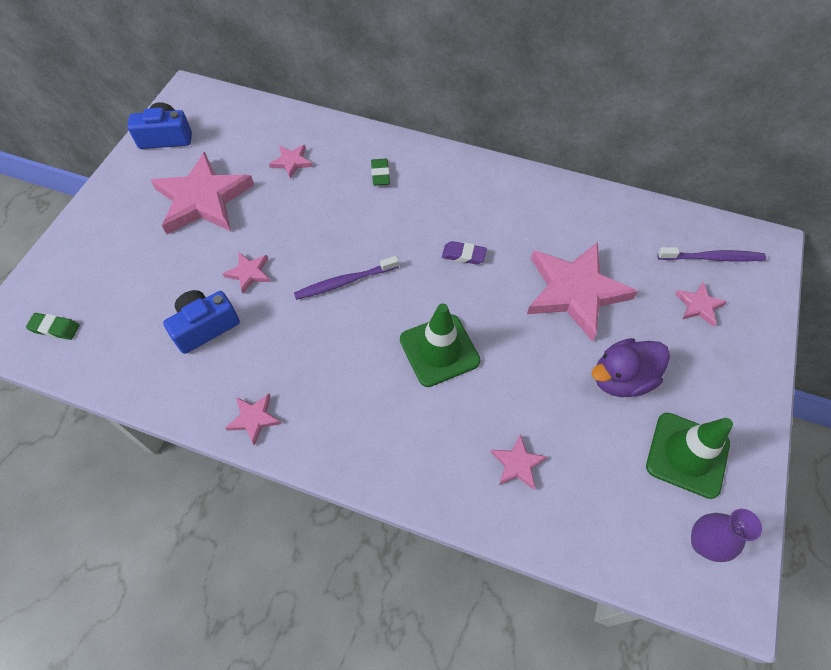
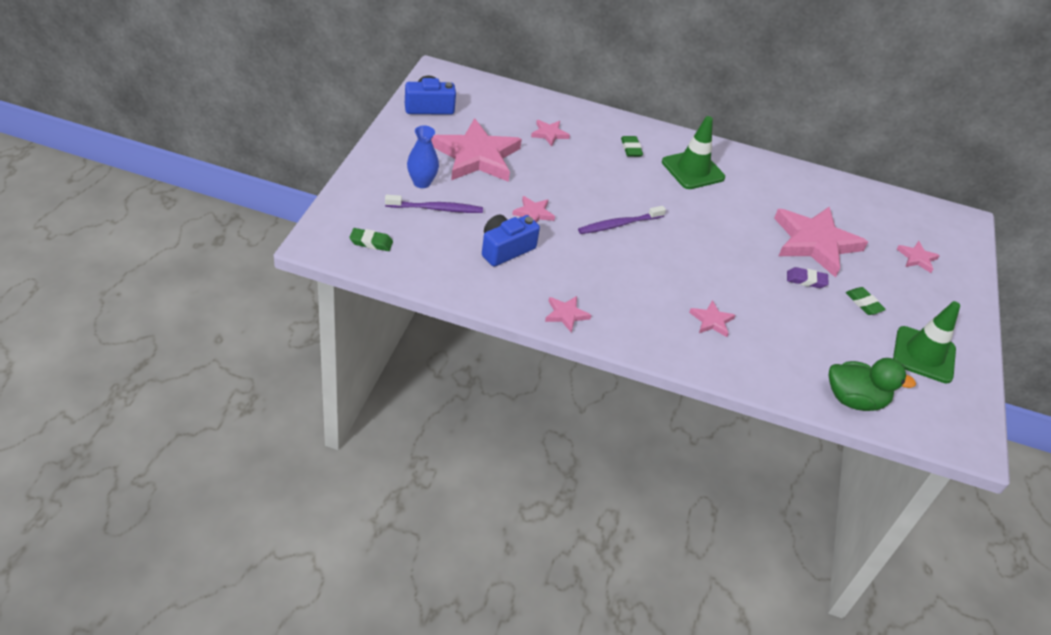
camera: 10 degrees left, 15 degrees down
(133, 240) = (422, 182): none -> blue vase
(439, 350) = (711, 276): green traffic cone -> green traffic cone (693, 170)
(463, 255) = (716, 212): purple eraser -> purple eraser (806, 280)
(517, 464) = (791, 355): pink star -> pink star (711, 321)
(586, 532) = (854, 400): none -> green duck
(621, 379) = (863, 303): purple duck -> green eraser
(703, 543) = (945, 410): purple vase -> none
(713, 258) = (923, 227): purple toothbrush -> purple toothbrush (436, 209)

